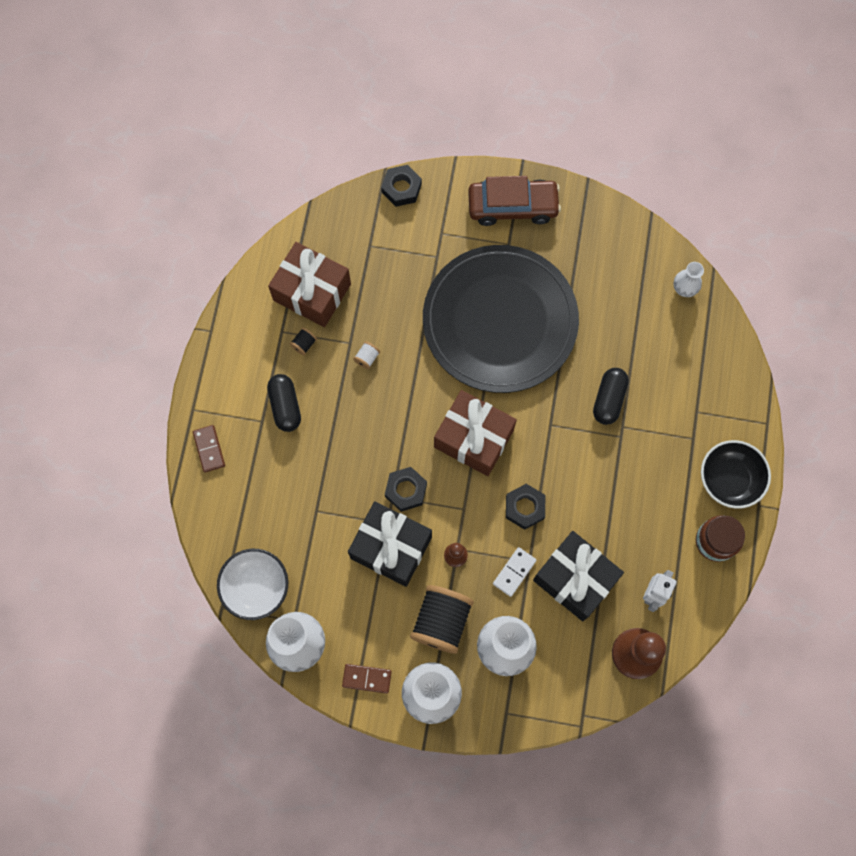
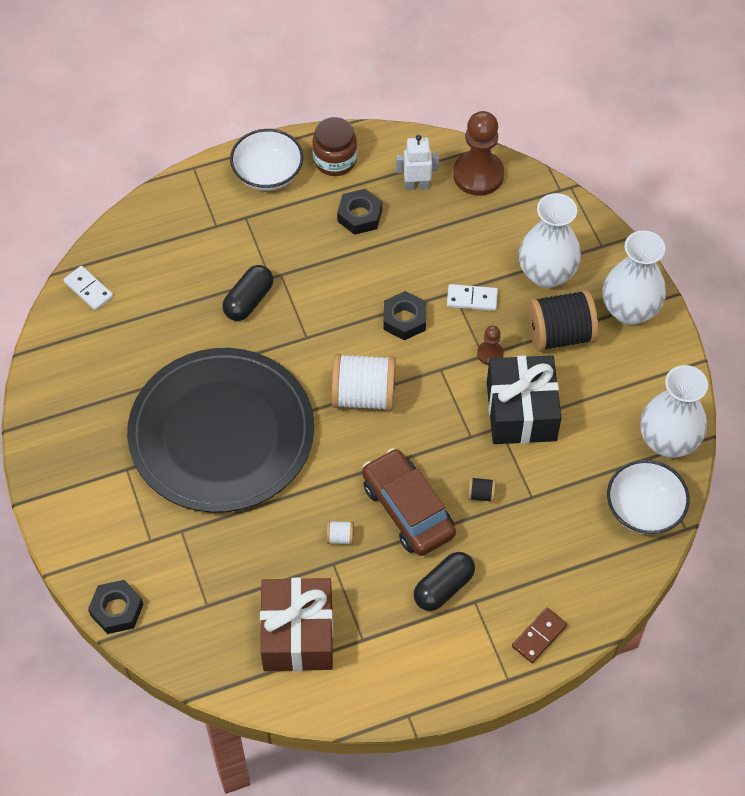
camera: 120 degrees left, 15 degrees down
(304, 344) = (363, 608): black spool -> black spool (481, 494)
(367, 678) = (655, 368): brown domino -> none
(406, 490) = (456, 428): black nut -> black nut (359, 216)
(473, 438) = (363, 395): brown gift -> white spool
(512, 206) = (78, 486): brown car -> brown car (408, 509)
(575, 579) = (444, 249): black gift -> none
(609, 399) = (248, 301): black capsule -> black capsule turned 45 degrees counterclockwise
(684, 288) = (88, 289): white vase -> white domino
(729, 479) = (268, 173): black bowl -> white bowl

